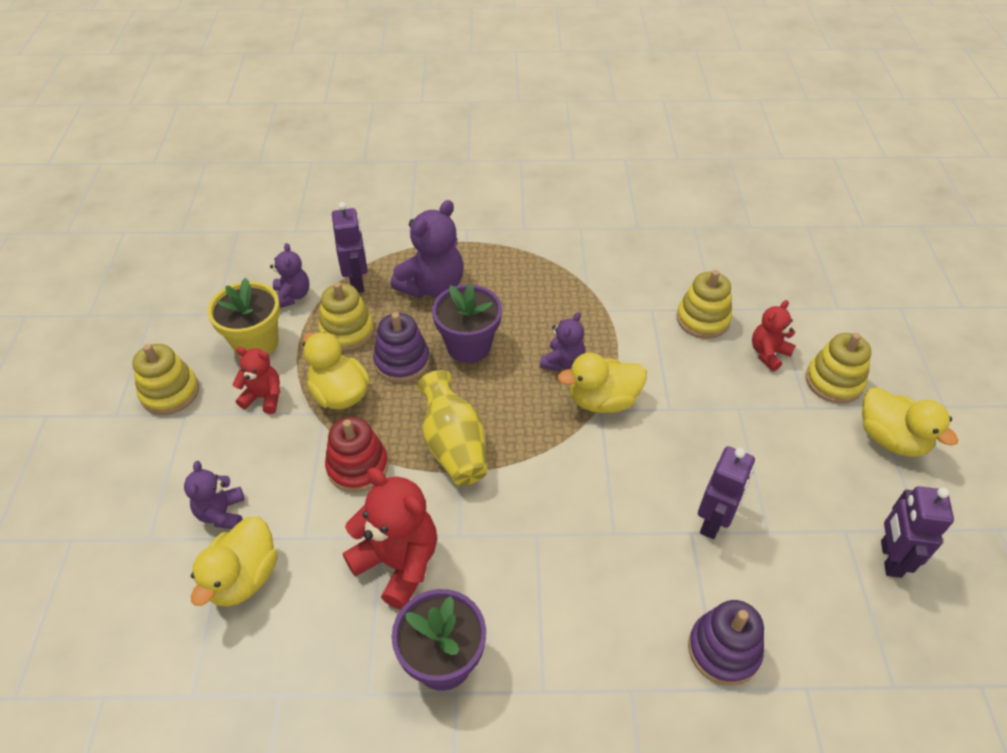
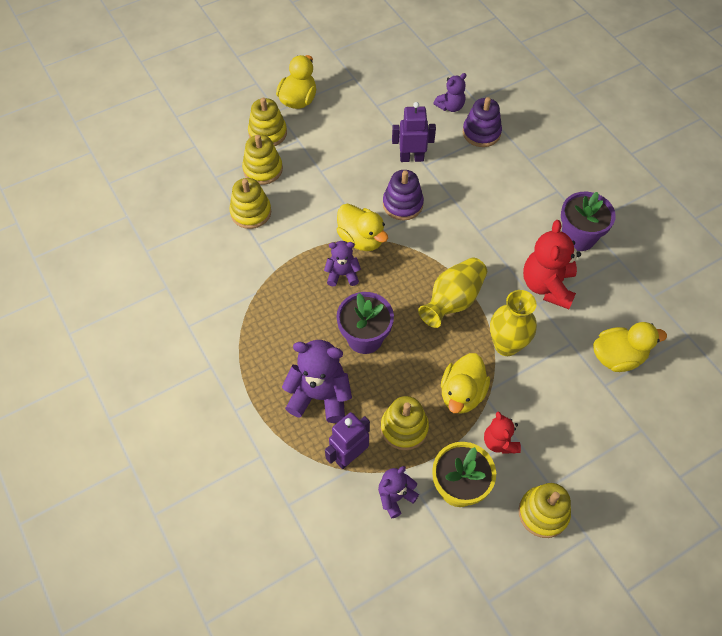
camera: 120 degrees left, 10 degrees up
(222, 513) = (594, 400): purple teddy bear -> purple teddy bear (450, 106)
(357, 466) = (506, 345): red stacking toy -> yellow vase
(402, 361) = (407, 372): purple stacking toy -> purple stacking toy (402, 204)
(768, 353) = (263, 169): red teddy bear -> yellow stacking toy
(890, 559) = (381, 86): purple robot -> none

